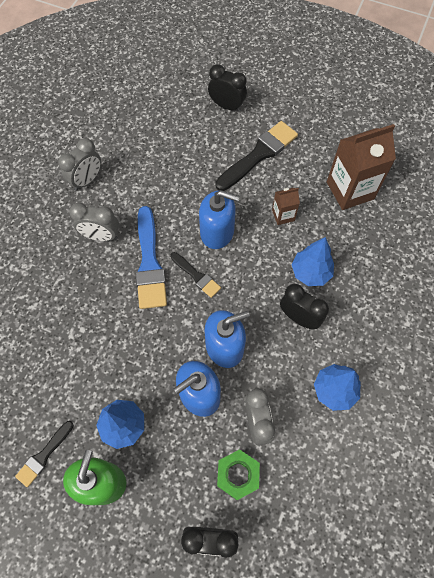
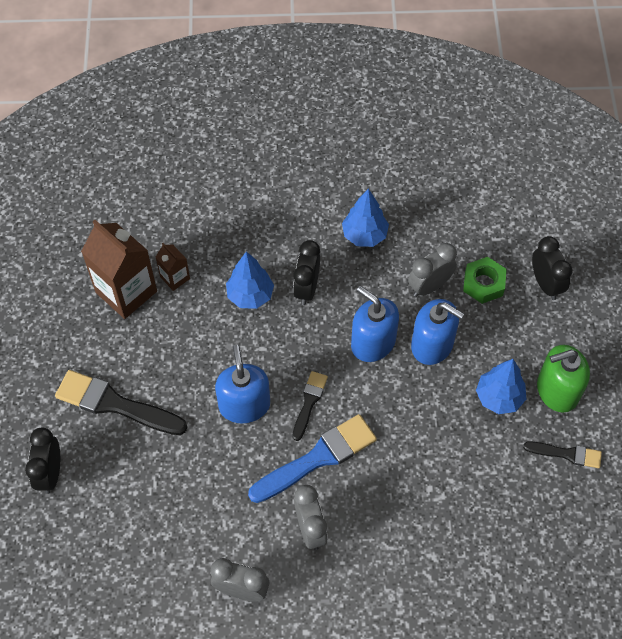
camera: 115 degrees left, 5 degrees down
(283, 215) = (190, 346): brown carton -> brown carton (175, 277)

